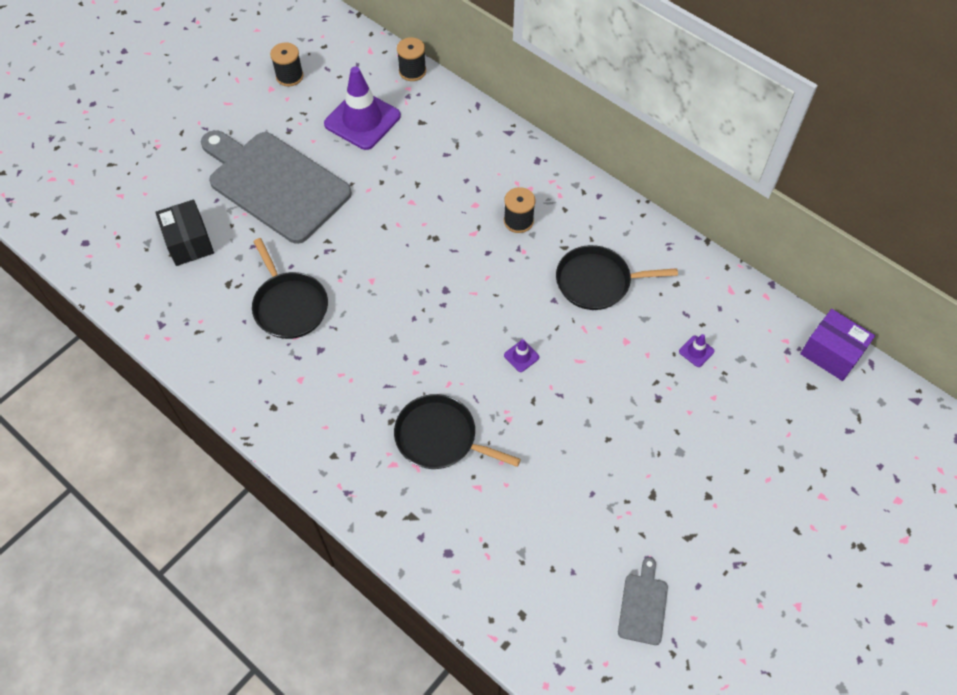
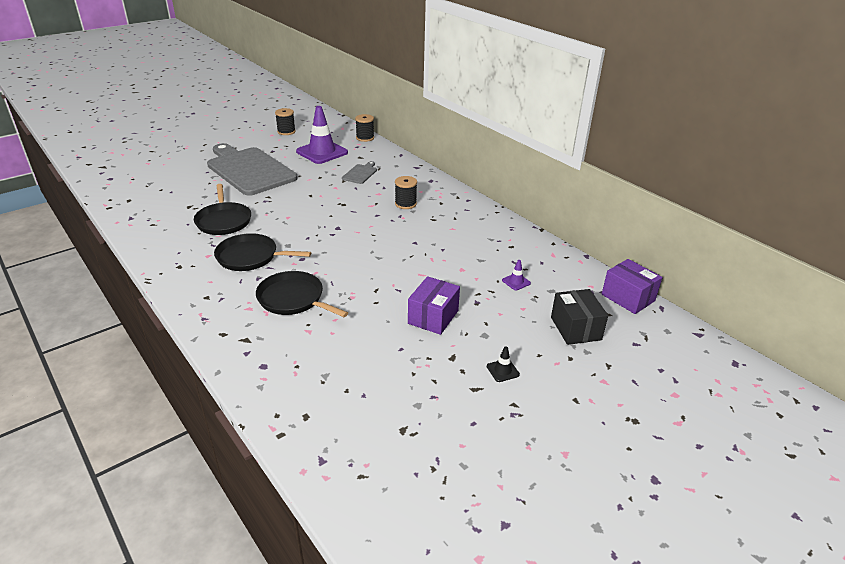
camera: 10 degrees right, 25 degrees down
(189, 242) = (176, 186): black box -> black box (575, 328)
(521, 356) = (377, 266): purple traffic cone -> none
(597, 282) = (451, 238): black pan -> black pan (250, 257)
(614, 434) = (433, 317): none -> purple box
(643, 605) = (417, 428): grey cutting board -> grey cutting board (360, 173)
(712, 503) = (502, 370): none -> black traffic cone

